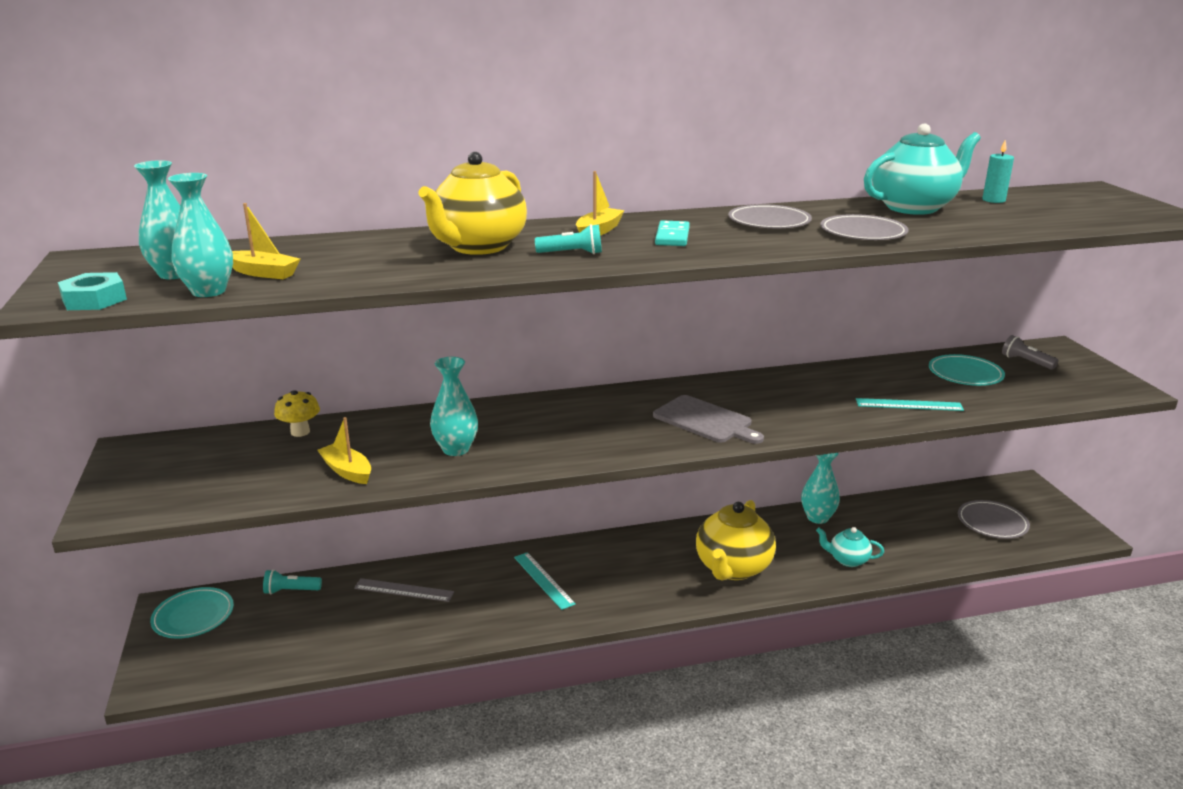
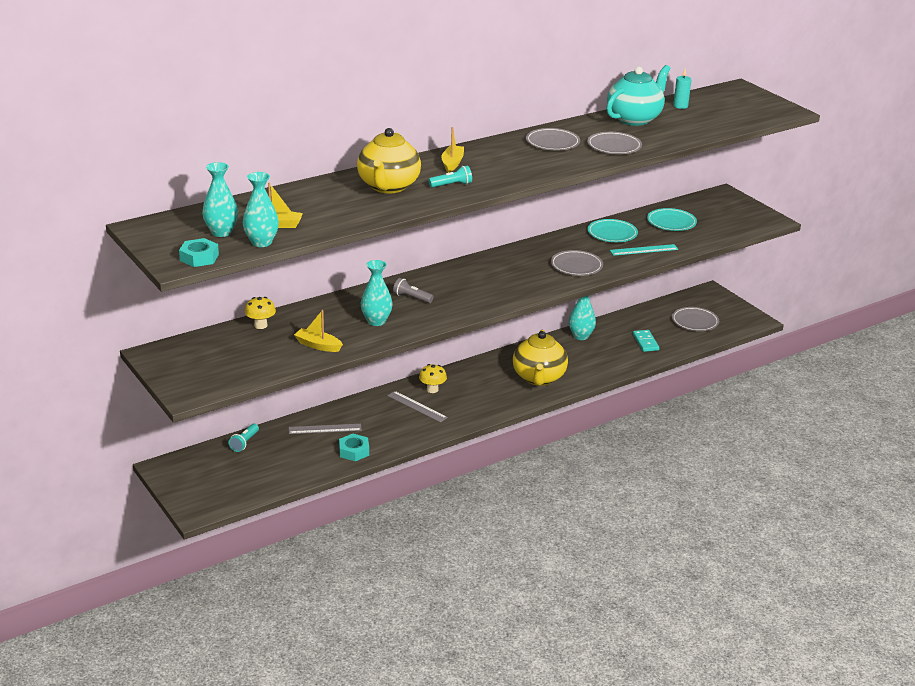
camera: 20 degrees left, 5 degrees up
(193, 616) = (188, 470): turquoise plate -> turquoise plate (612, 233)
(291, 591) = (244, 443): turquoise flashlight -> turquoise flashlight turned 45 degrees counterclockwise
(418, 631) = (354, 451): none -> turquoise nut
(543, 580) = (417, 406): turquoise ruler -> grey ruler
(578, 559) = (432, 389): none -> yellow mushroom
(672, 237) = (502, 163): turquoise domino -> turquoise domino (645, 342)
(705, 420) = (523, 279): grey cutting board -> none
(795, 413) = (576, 266): none -> grey plate
(847, 560) = (610, 361): turquoise teapot -> none
(1026, 362) = (706, 208): grey flashlight -> grey flashlight (412, 298)

